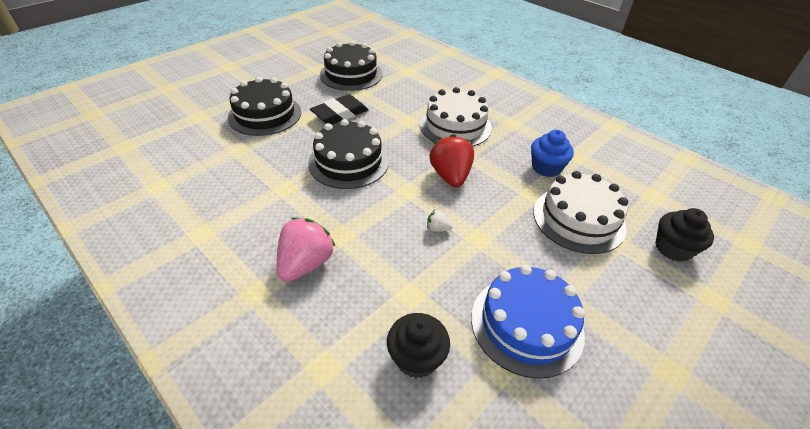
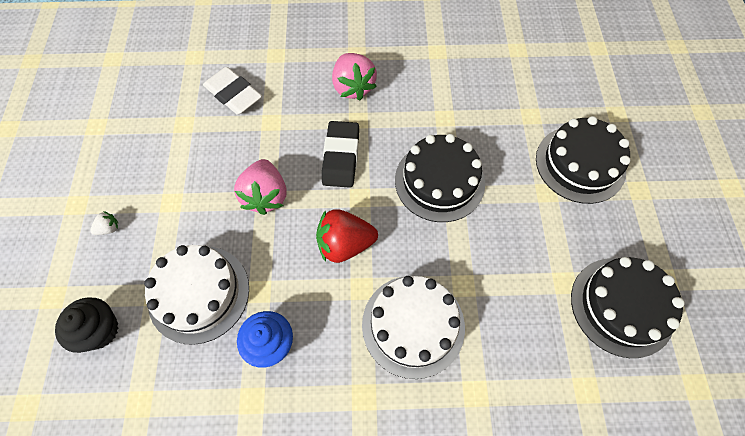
camera: 135 degrees right, 20 degrees up
(340, 114) = (530, 229): black eraser -> black eraser (341, 157)
(416, 358) = (233, 94): black cupcake -> white eraser
(437, 228) = (302, 181): white strawberry -> white strawberry (109, 228)
(450, 176) = (345, 244): red strawberry -> red strawberry turned 135 degrees clockwise
(476, 240) = (265, 196): none -> pink strawberry
(526, 324) = (184, 162): blue cake -> none

